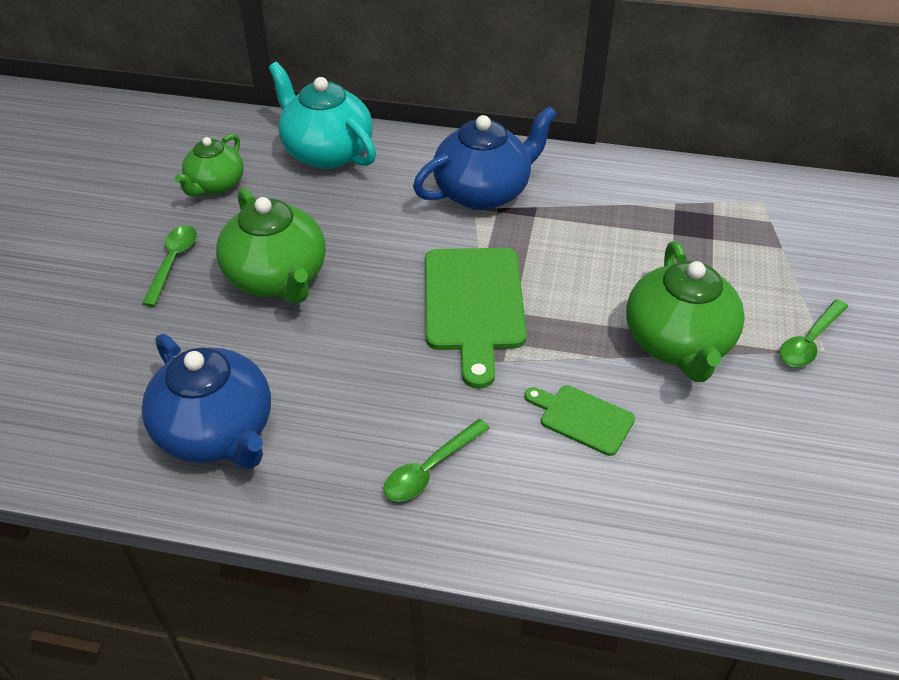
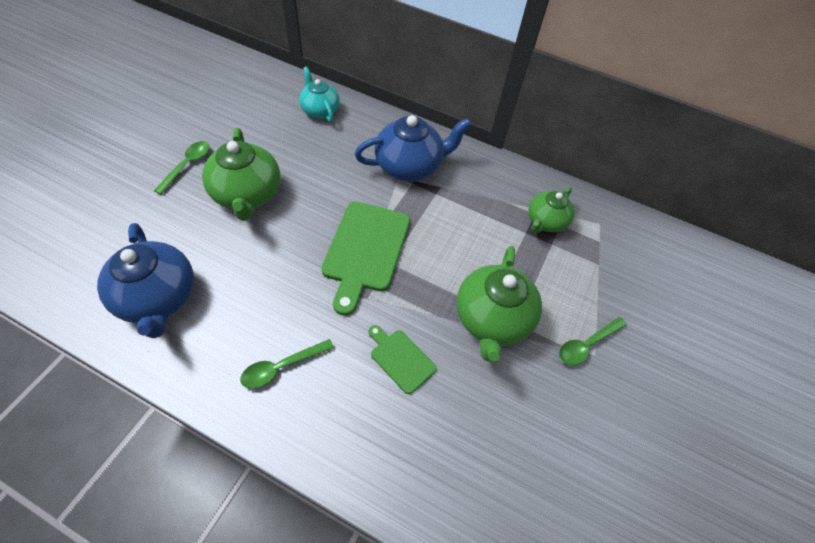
camera: 10 degrees right, 10 degrees up
(215, 185) = (239, 116): green teapot -> green teapot (545, 222)
(326, 152) = (320, 110): turquoise teapot -> turquoise teapot, size x0.62

